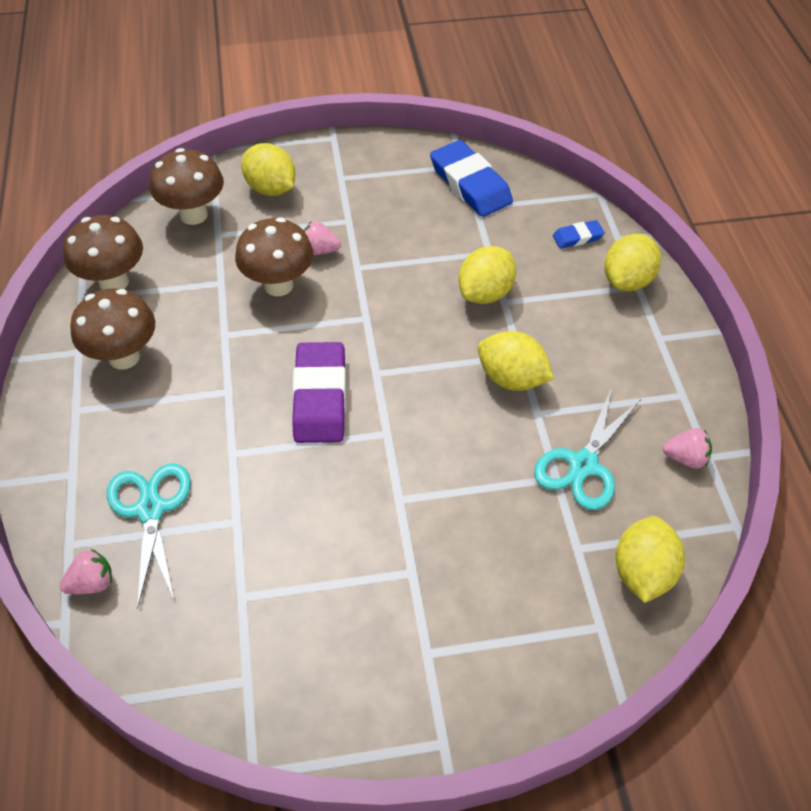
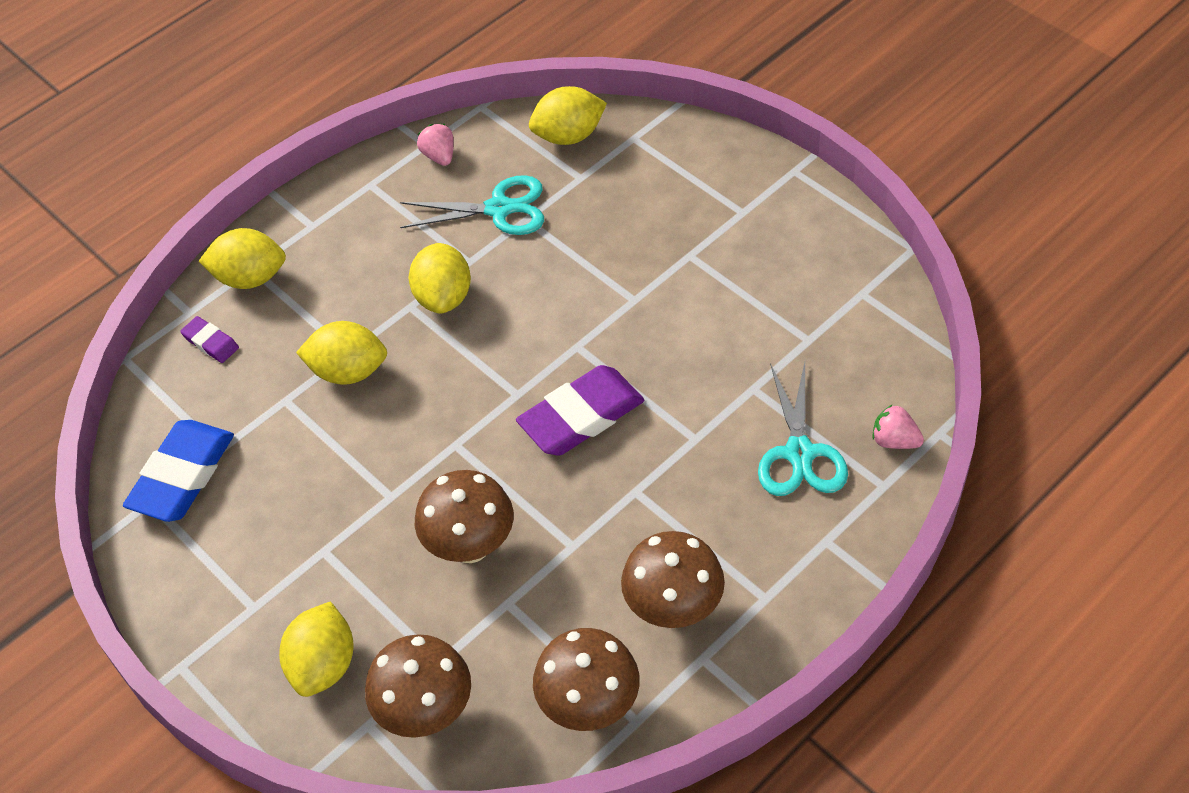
camera: 120 degrees left, 0 degrees up
(150, 509) = (800, 454): turquoise scissors -> turquoise scissors turned 45 degrees counterclockwise
(320, 250) = (391, 545): pink strawberry -> none
(577, 237) = (210, 342): blue eraser -> purple eraser

